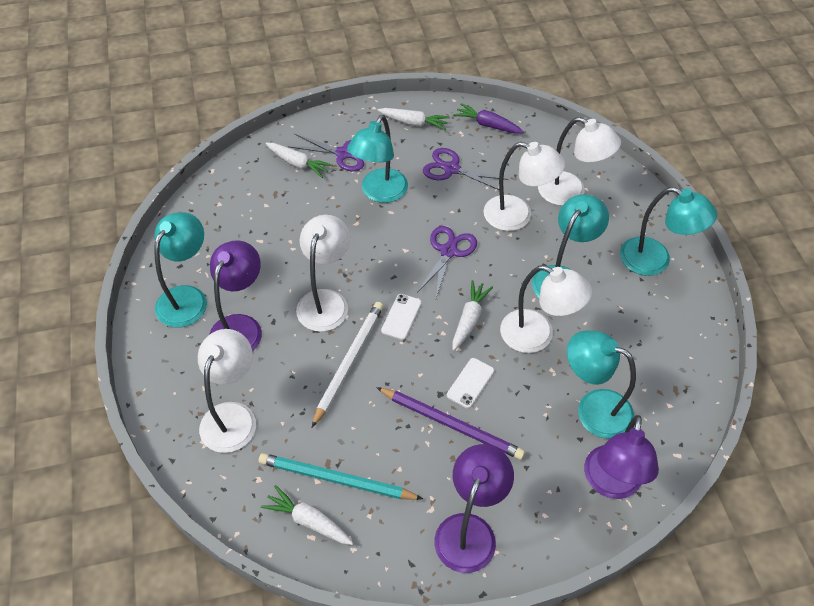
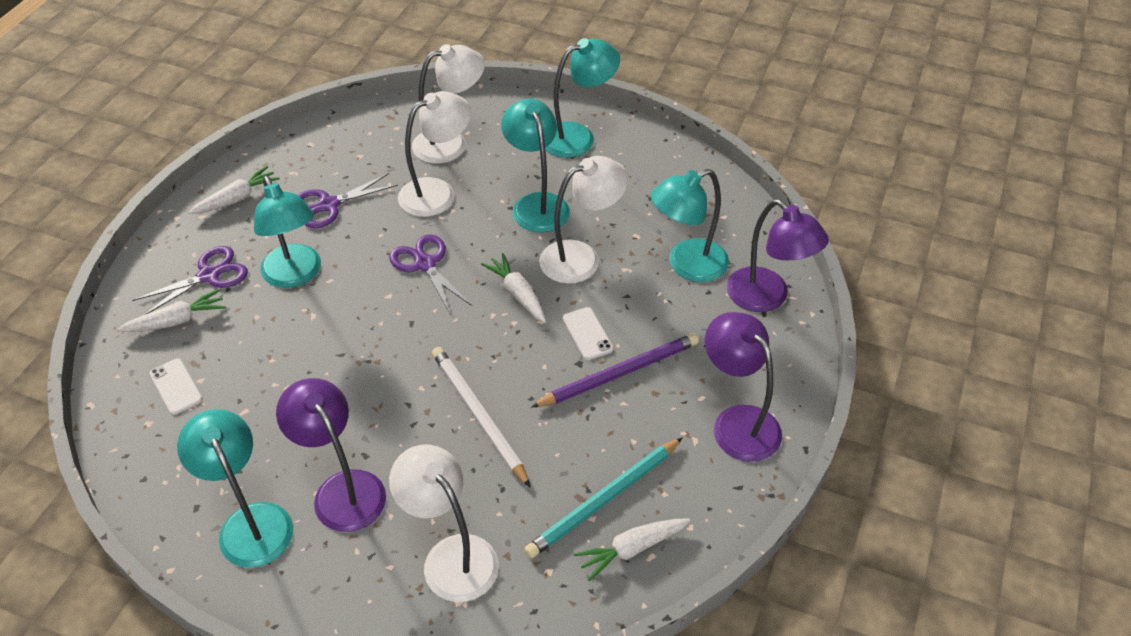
camera: 55 degrees left, 5 degrees down
(326, 301) = (385, 394): white lamp -> none
(401, 317) = (465, 343): white phone -> white phone (176, 386)
(488, 125) = (306, 148): purple carrot -> none

